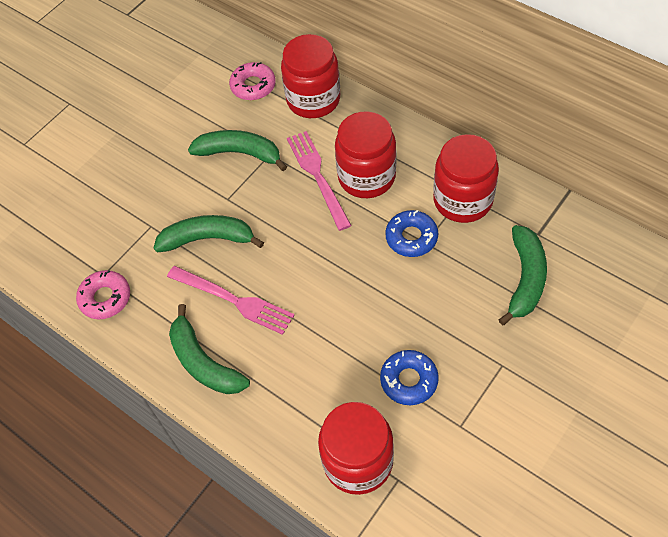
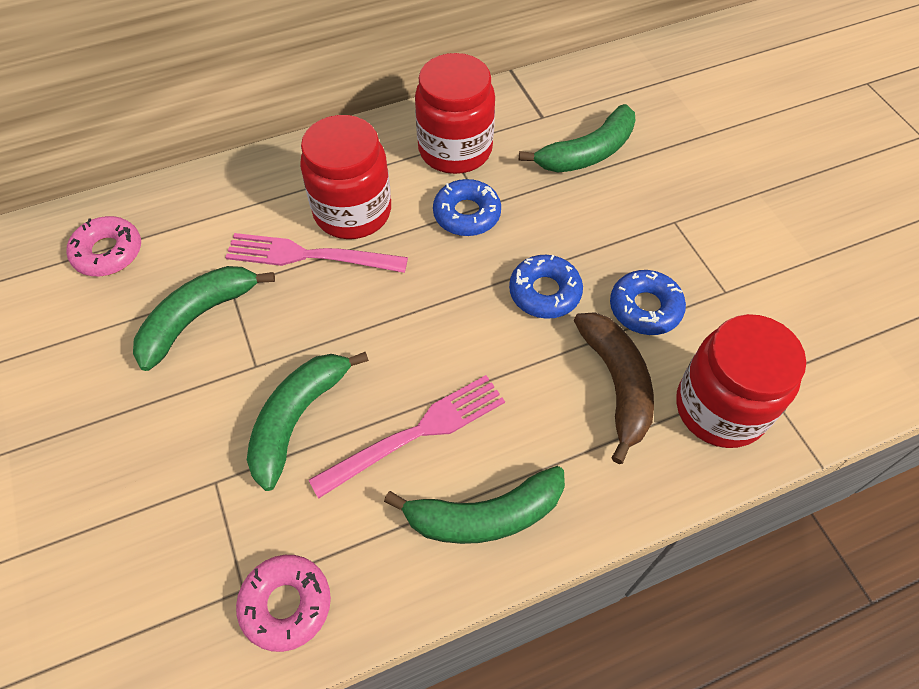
camera: 65 degrees left, 0 degrees up
(313, 100) = (195, 205): red jar -> none
(335, 390) = (616, 384): none -> brown banana
(379, 315) = (545, 292): none -> blue donut
(525, 279) = (587, 153): green banana -> green banana turned 105 degrees clockwise

